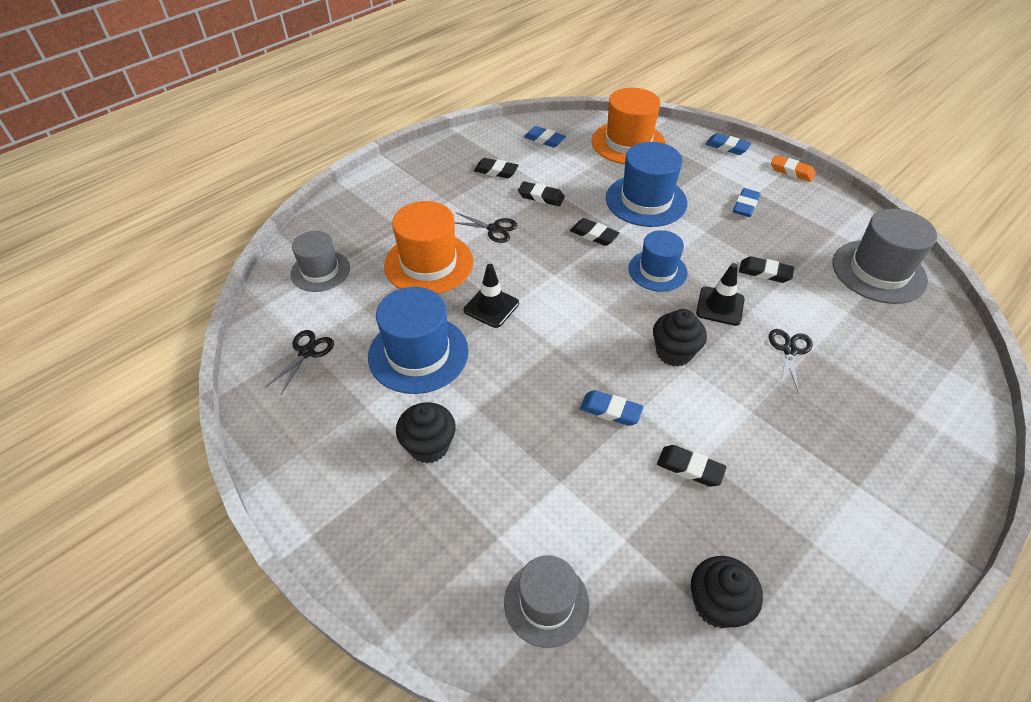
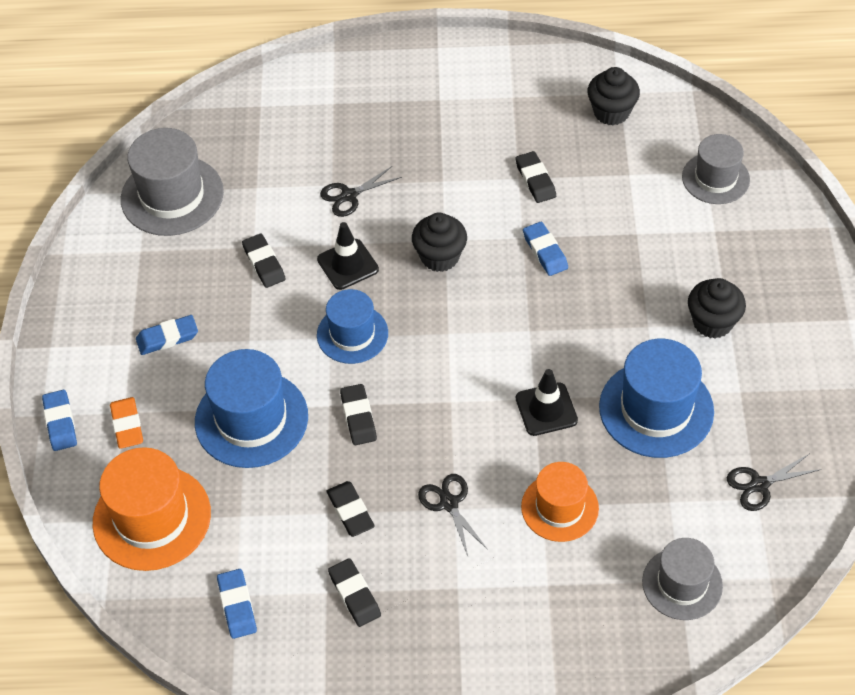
camera: 135 degrees left, 5 degrees up
(429, 263) = (559, 507): orange hat -> orange hat, size x0.65
(791, 171) = (56, 340): orange eraser -> orange eraser (127, 425)

